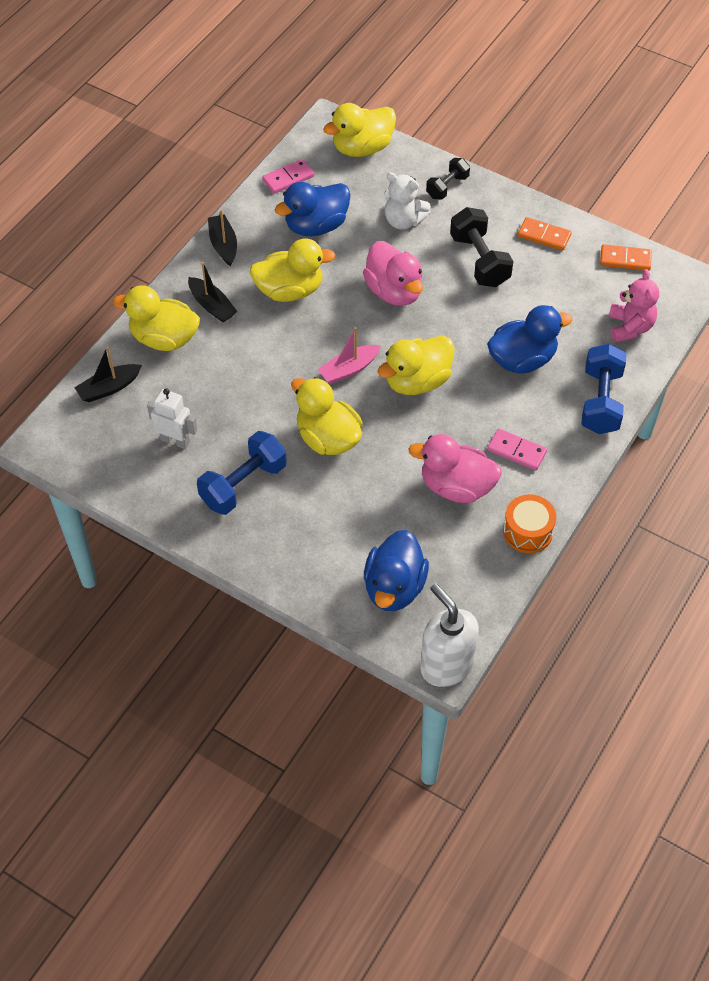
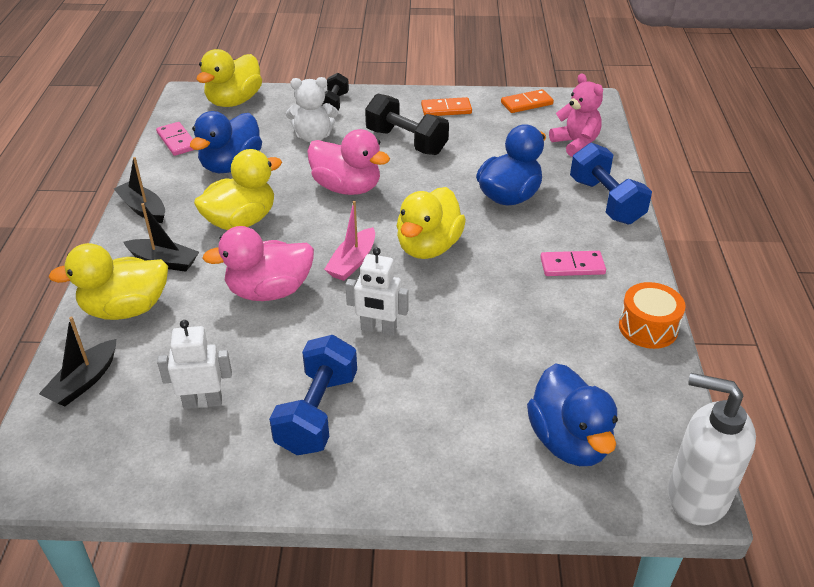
camera: 30 degrees left, 15 degrees down
(288, 178) = (177, 141): pink domino -> pink domino turned 60 degrees counterclockwise
(328, 438) = (378, 329): yellow duck -> white robot
(456, 486) = (545, 318): pink duck -> pink duck (269, 291)

